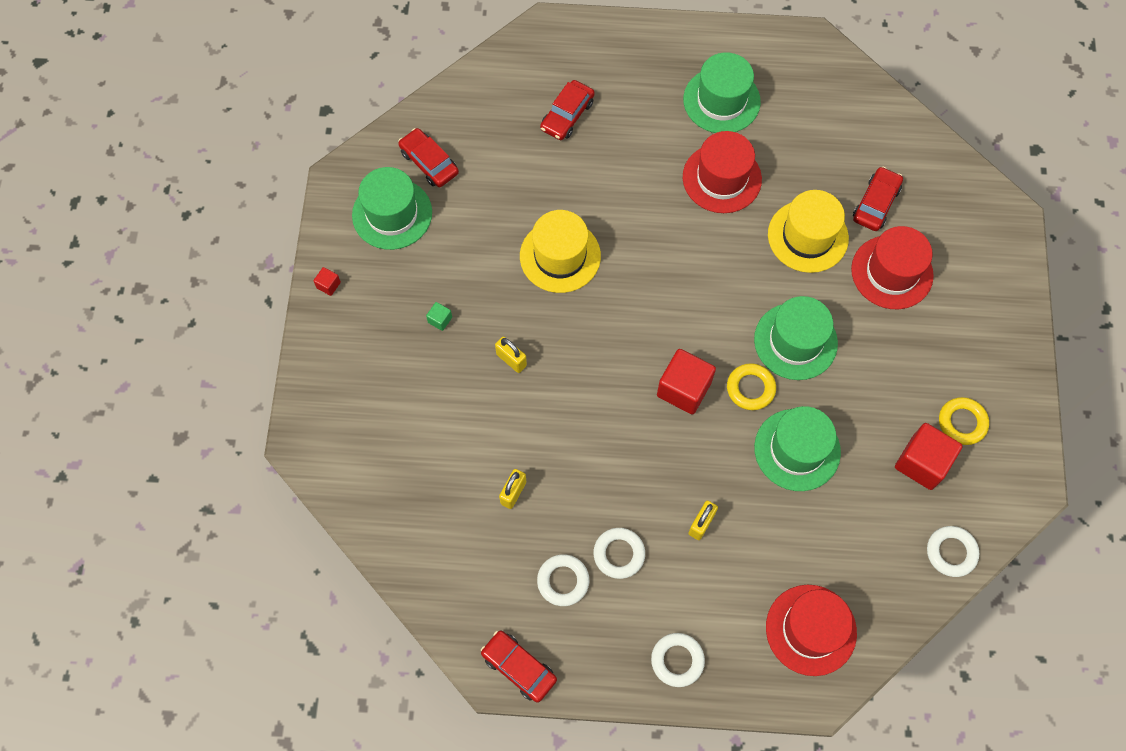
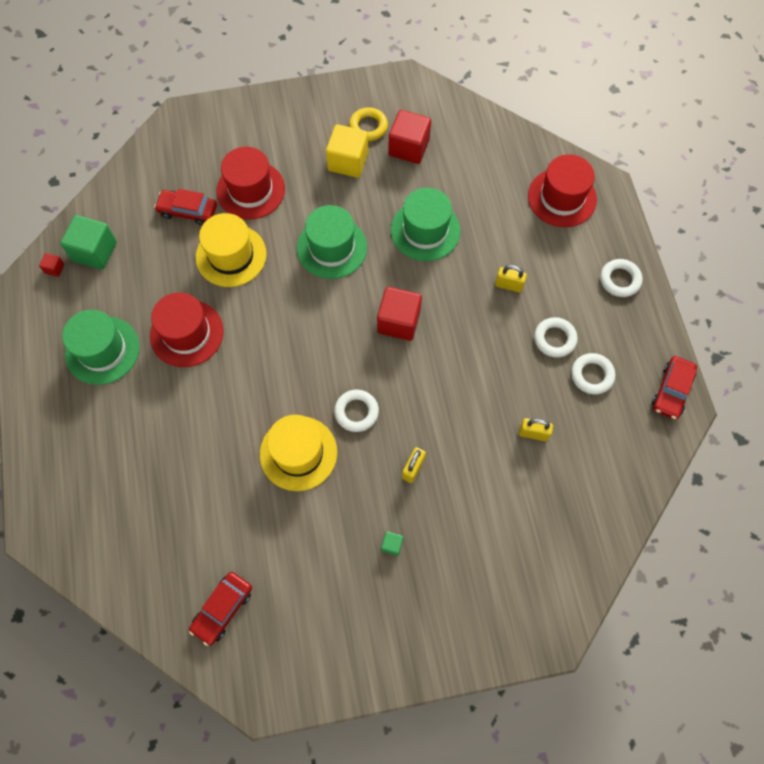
camera: 105 degrees left, 0 degrees up
(328, 285) = (385, 668): red cube -> red cube (54, 268)
(392, 214) = (290, 629): green hat -> none
(567, 115) = (142, 486): red car -> none
(750, 388) = (383, 272): yellow ring -> none
(841, 108) = (95, 251): none -> green cube
(913, 386) = (348, 161): none -> yellow cube
(951, 552) = (471, 121): white ring -> white ring (356, 412)

